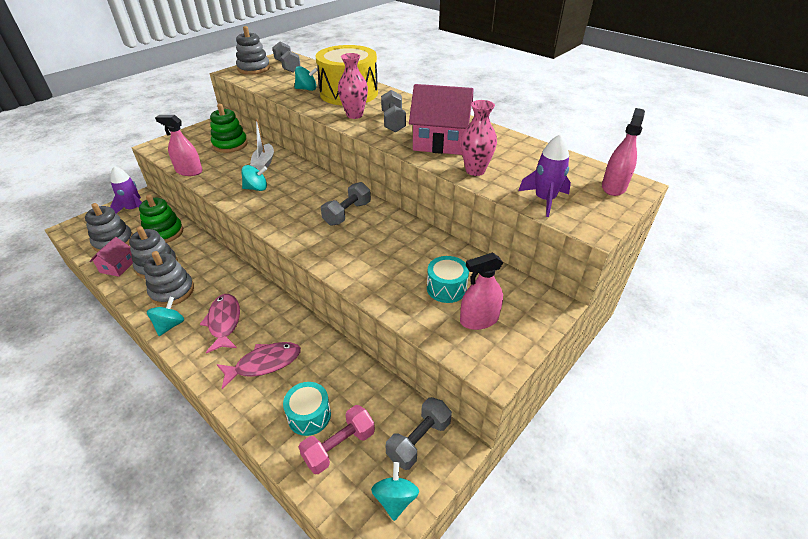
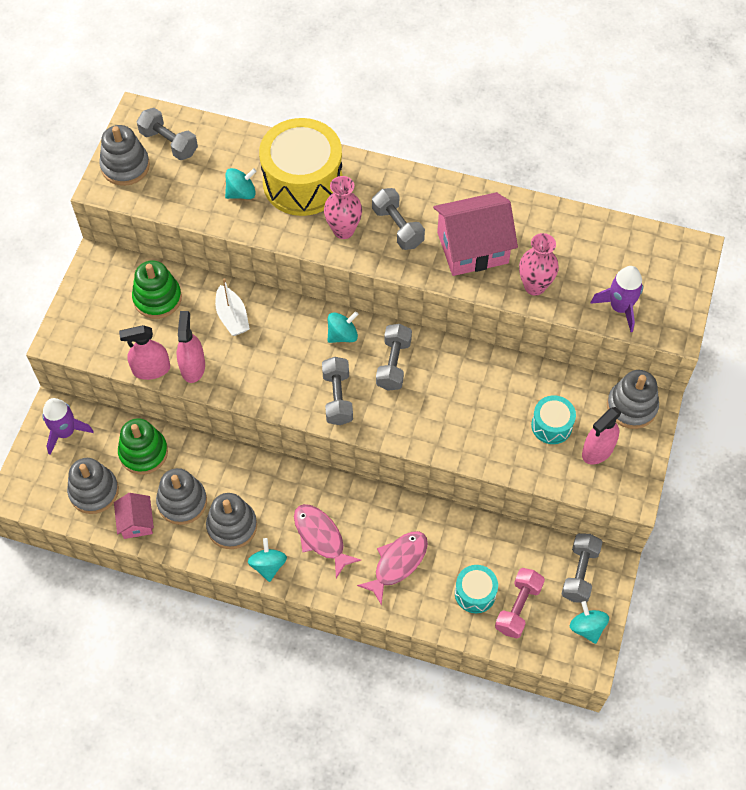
camera: 25 degrees left, 20 degrees up
(256, 188) = (260, 365): turquoise spinning top -> turquoise spinning top (342, 335)
(290, 219) = (337, 397): none -> grey dumbbell
(530, 299) = (631, 406): none -> grey stacking toy
(613, 187) = (675, 261): pink spray bottle -> pink spray bottle (193, 367)

